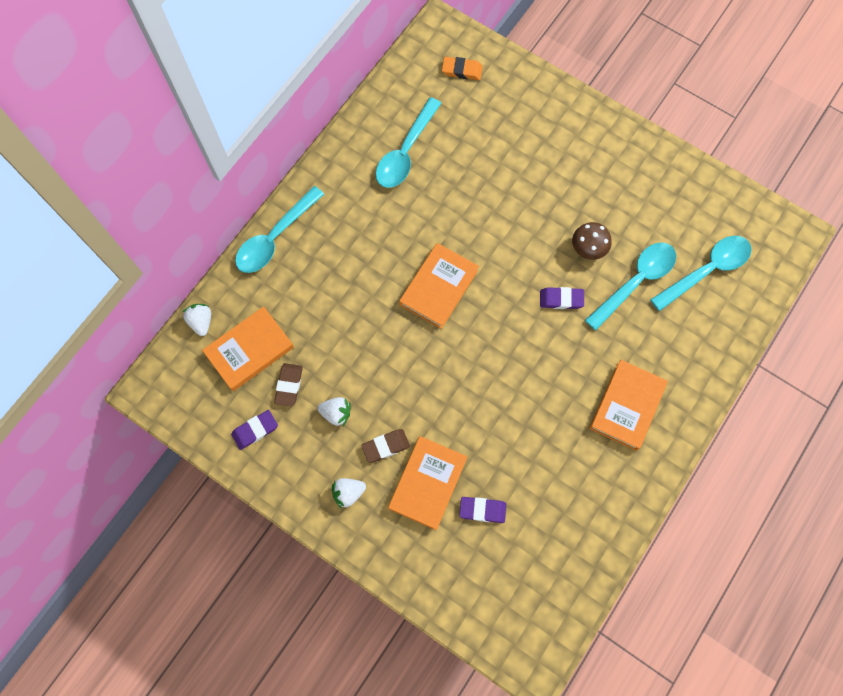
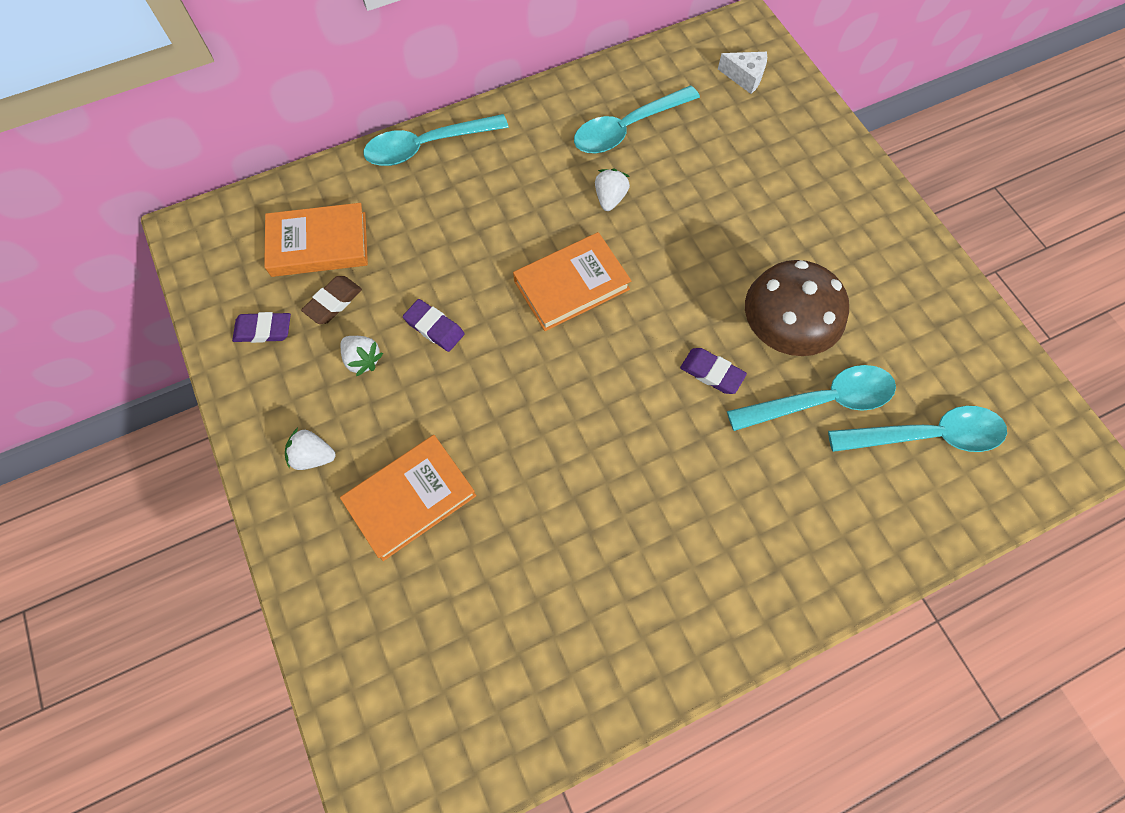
camera: 30 degrees right, 5 degrees down
(201, 322) = (291, 190): white strawberry -> white strawberry (610, 198)
(385, 446) = (392, 427): brown eraser -> none
(462, 70) = (745, 77): orange eraser -> white cheese
(482, 510) = (454, 570): purple eraser -> purple eraser (434, 327)
(588, 248) = (781, 332): brown mushroom -> brown mushroom, size x1.78
(627, 406) = (720, 547): orange book -> none

